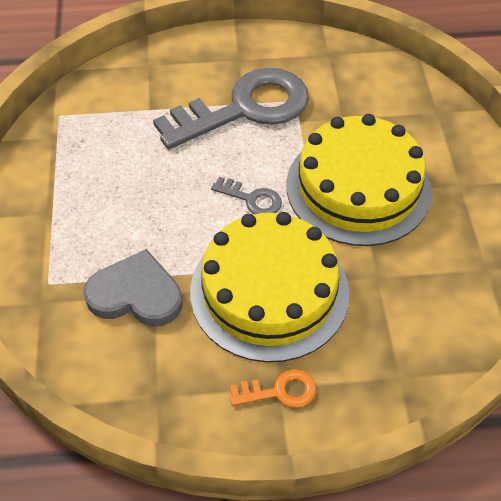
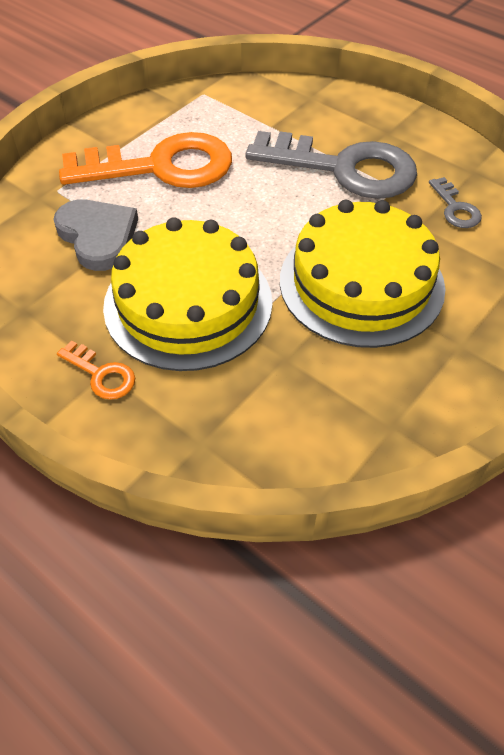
camera: 45 degrees right, 0 degrees up
(108, 201) = (161, 167): none -> orange key
(252, 199) = (263, 233): grey key -> grey key (455, 208)

